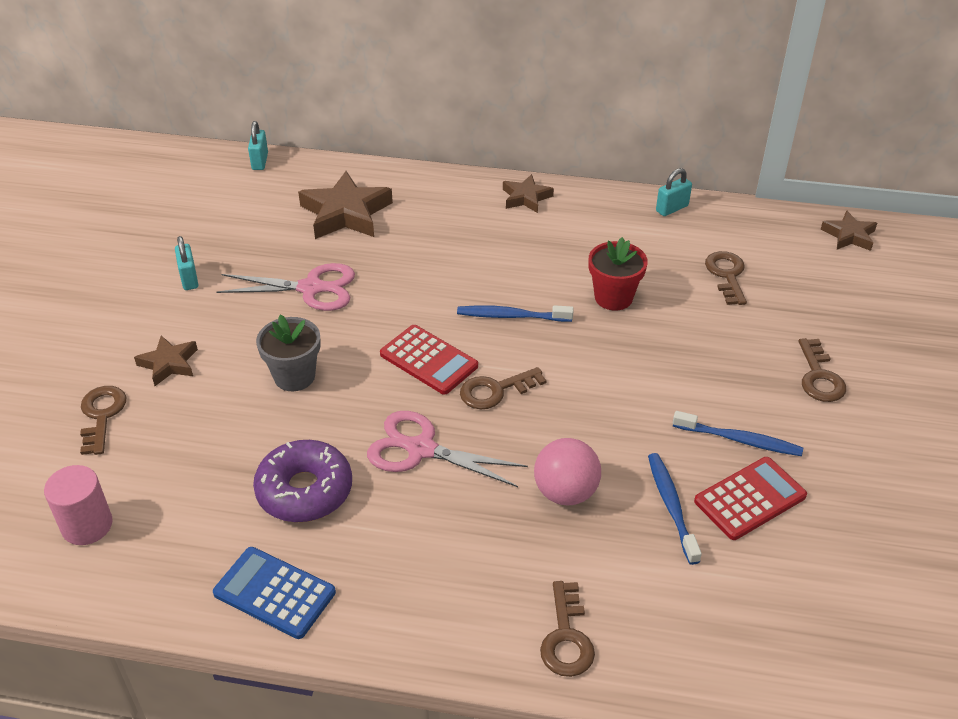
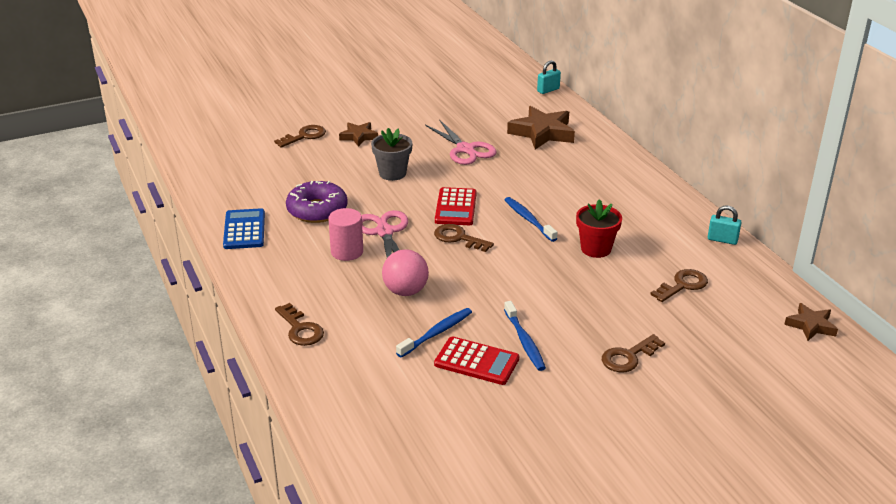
camera: 55 degrees right, 10 degrees down
(87, 525) = (235, 164): pink cylinder -> pink cylinder (347, 252)
(189, 279) = (426, 114): turquoise padlock -> none
(526, 197) = (647, 183): brown star -> none
(566, 638) = (300, 329): brown key -> brown key turned 90 degrees counterclockwise

